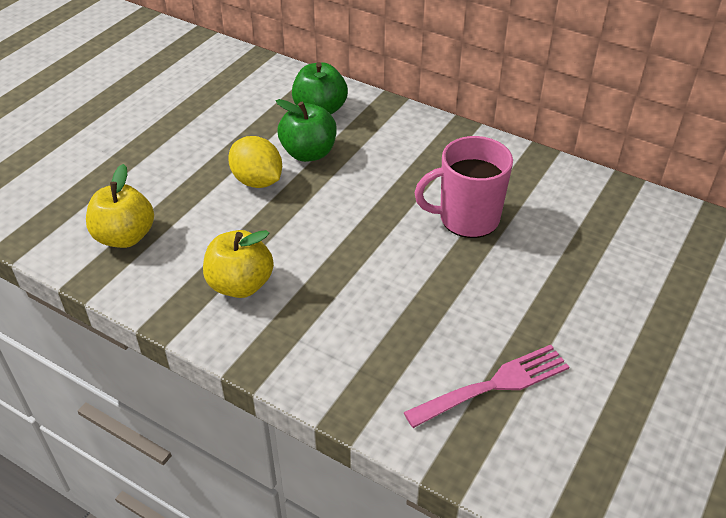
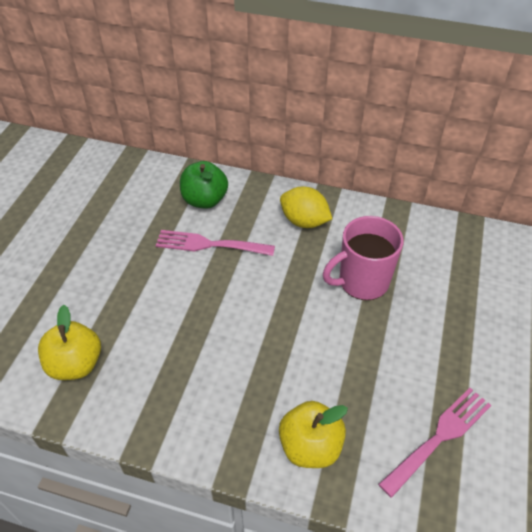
camera: 15 degrees left, 5 degrees up
(240, 284) = (196, 390): yellow apple -> yellow apple (310, 446)
(257, 181) = (175, 281): yellow lemon -> yellow lemon (304, 221)
(308, 153) = (209, 244): green apple -> pink fork

